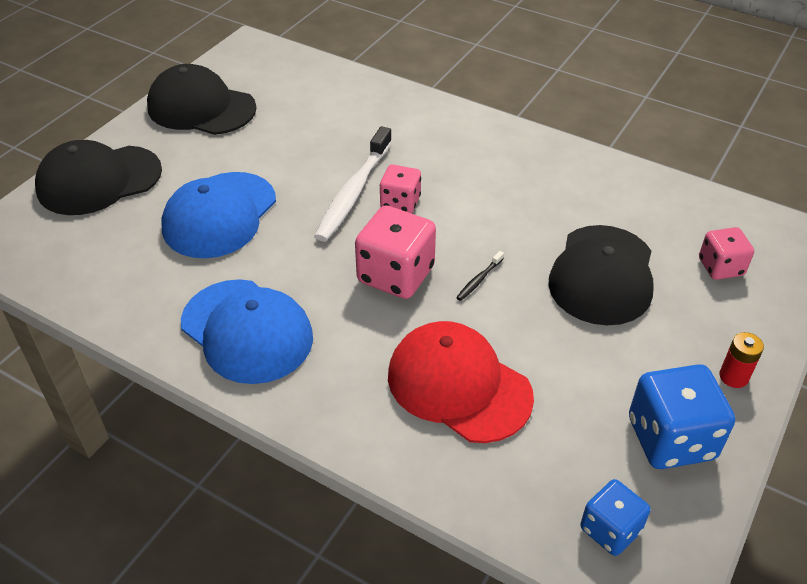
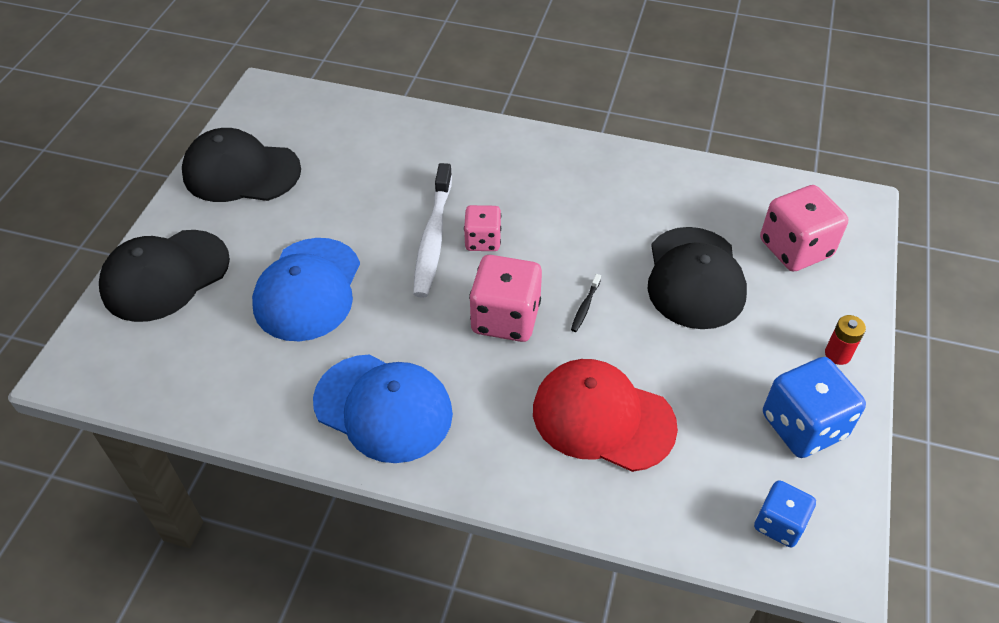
camera: 15 degrees left, 5 degrees up
(720, 267) = (795, 248): pink dice -> pink dice, size x1.65

